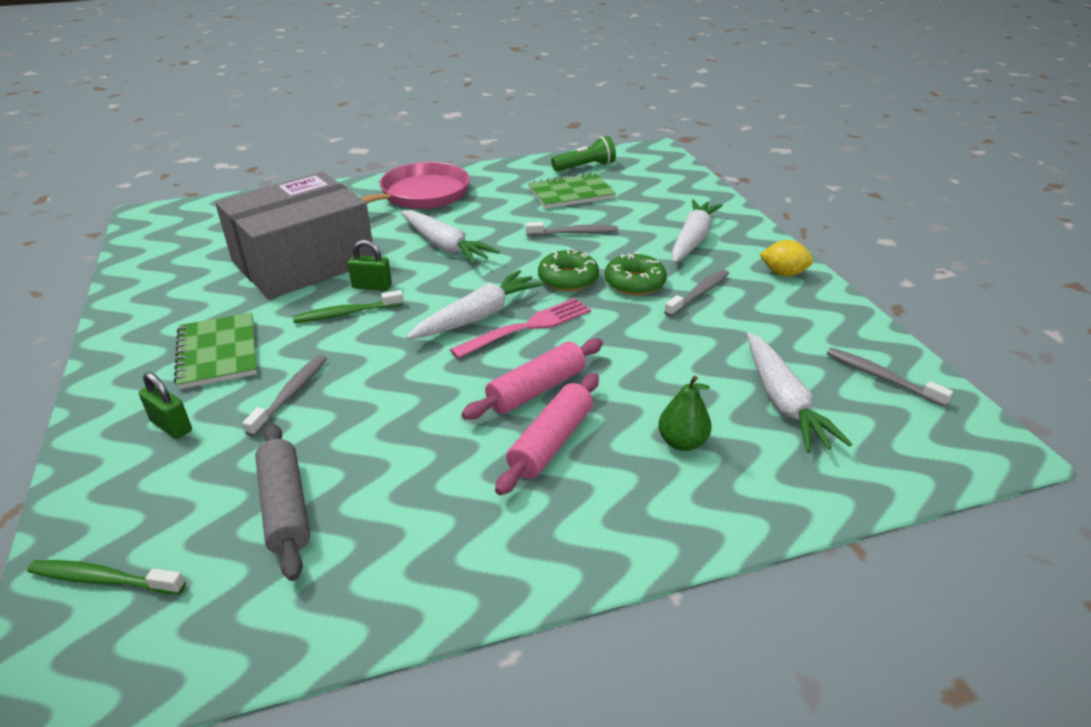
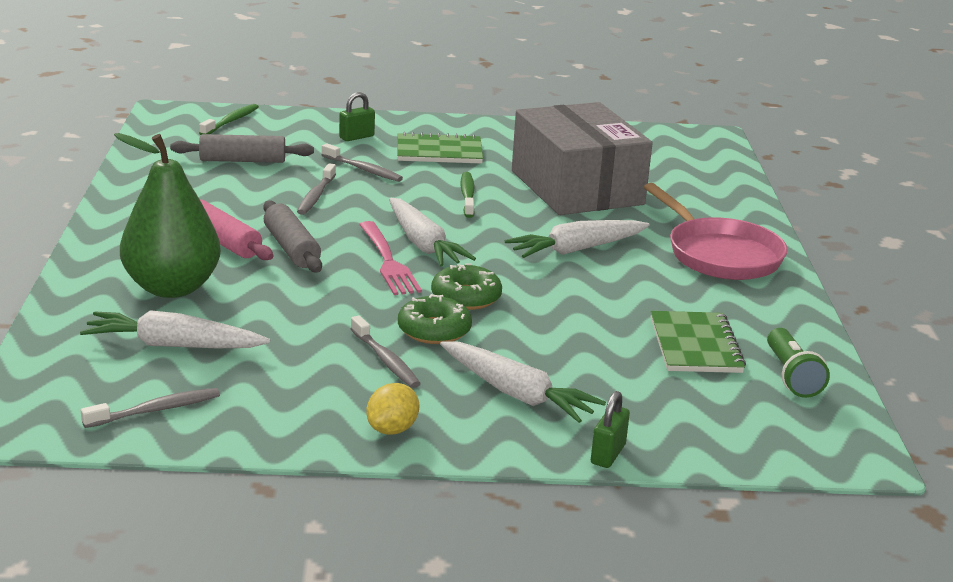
camera: 105 degrees right, 10 degrees down
(372, 286) = (510, 209): green padlock -> green padlock (608, 454)
(536, 389) = (291, 248): pink rolling pin -> grey rolling pin
(574, 233) = (574, 323): grey toothbrush -> grey toothbrush (316, 196)
(682, 442) = (172, 288): green pear -> green pear, size x2.14

